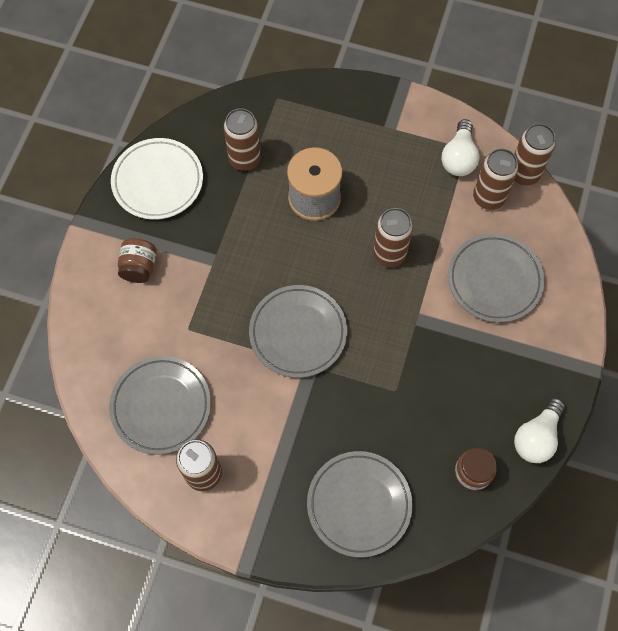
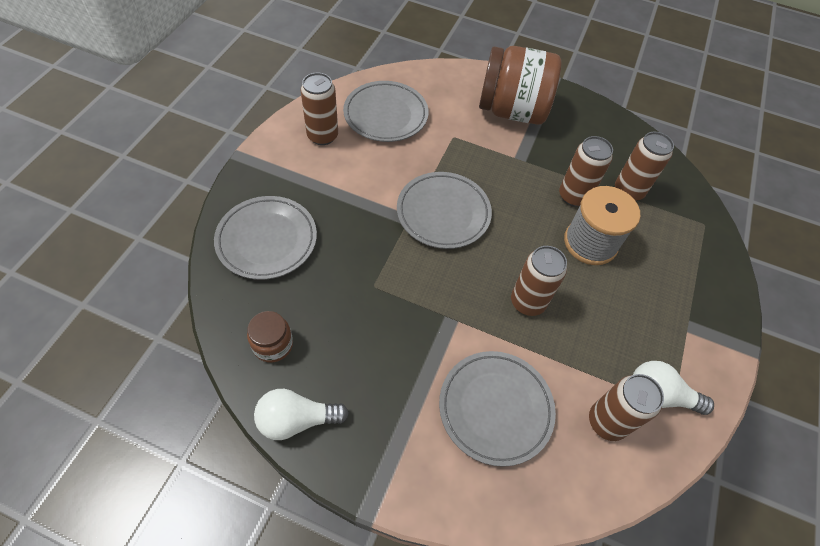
camera: 90 degrees right, 10 degrees down
(139, 267) = (512, 111): brown jar -> brown jar, size x2.17
(158, 181) = (597, 128): white plate -> none
(524, 173) = (646, 474): brown can -> brown can (573, 196)
(536, 437) = (296, 420): white light bulb -> white light bulb turned 45 degrees counterclockwise

